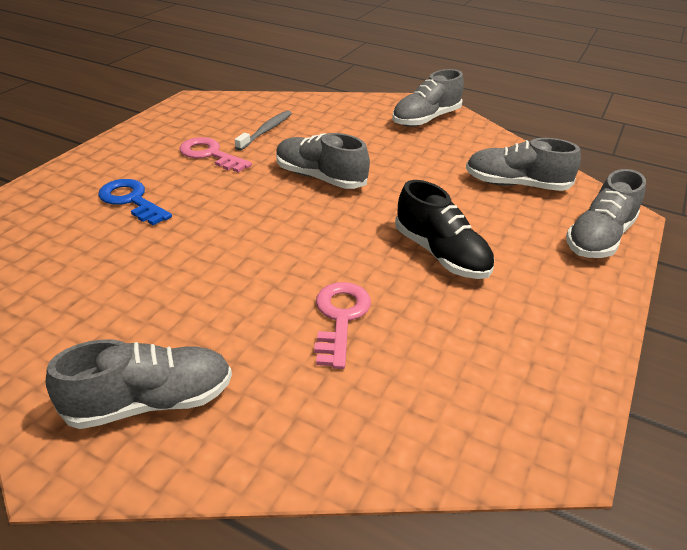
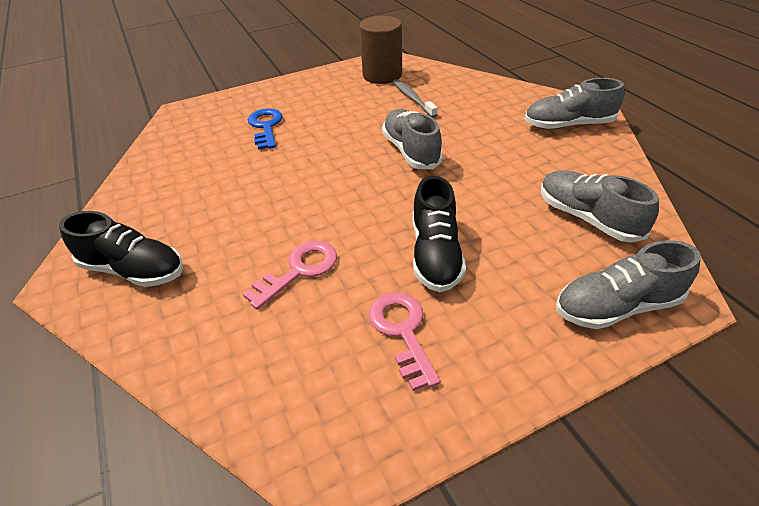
camera: 40 degrees right, 5 degrees up
(150, 402) = (134, 270): grey shoe -> black shoe
(207, 116) = (382, 75): none -> brown cylinder
(210, 154) = (351, 107): pink key -> pink key (402, 331)
(266, 131) = (412, 99): grey toothbrush -> grey toothbrush turned 90 degrees counterclockwise

